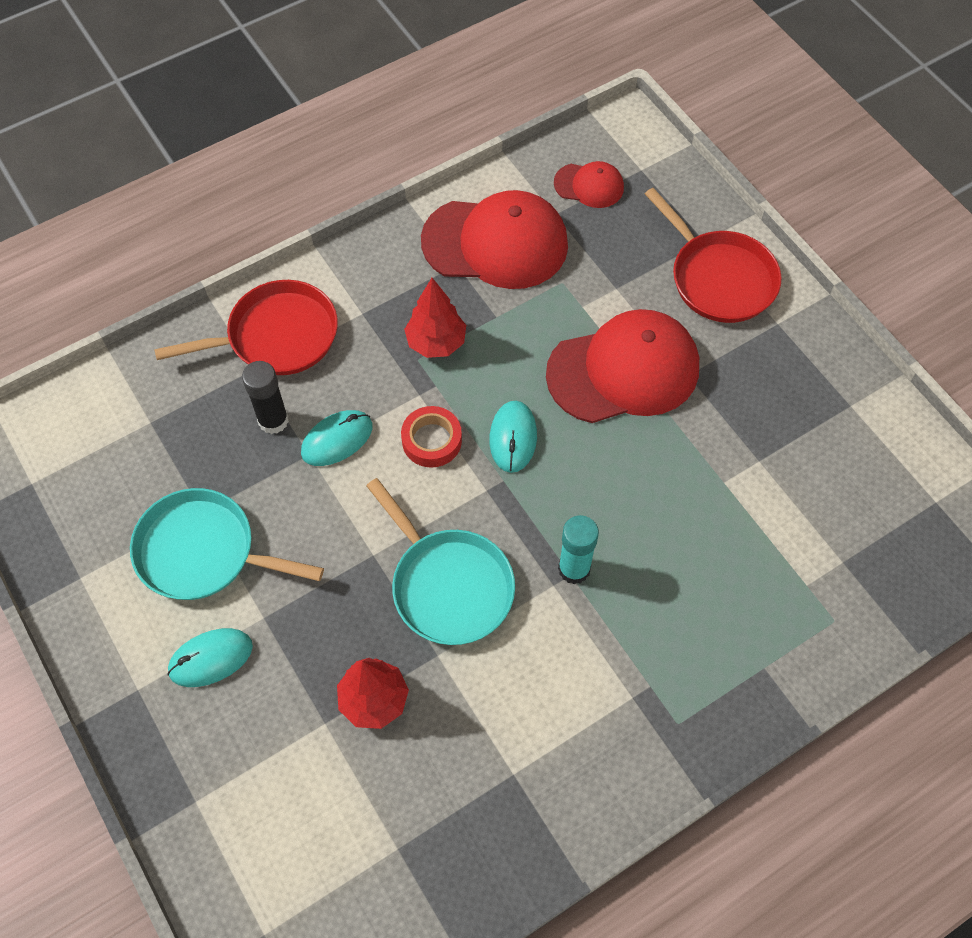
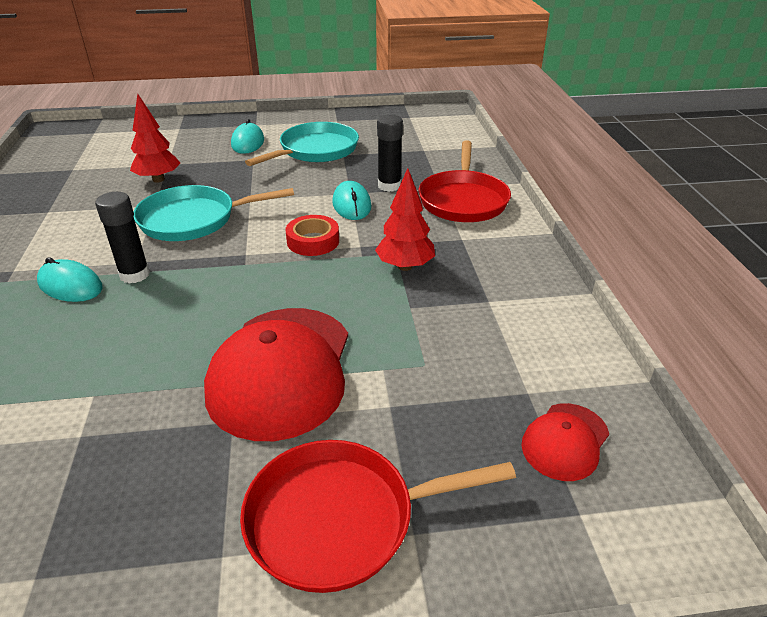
camera: 115 degrees right, 25 degrees down
(495, 243) = (504, 333): red cap -> none
(513, 438) = (276, 279): turquoise mouse -> turquoise mouse (70, 285)
(574, 569) = (134, 275): turquoise glue stick -> black glue stick

